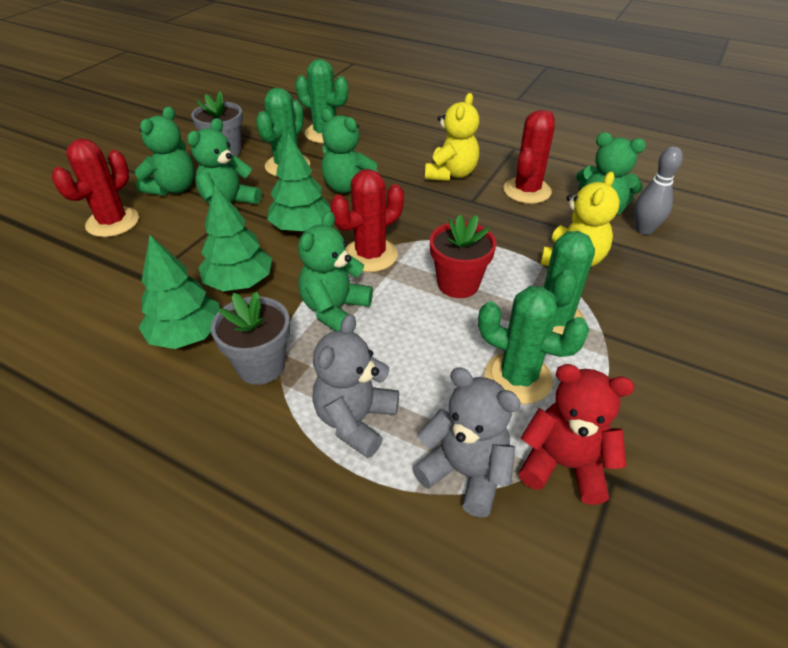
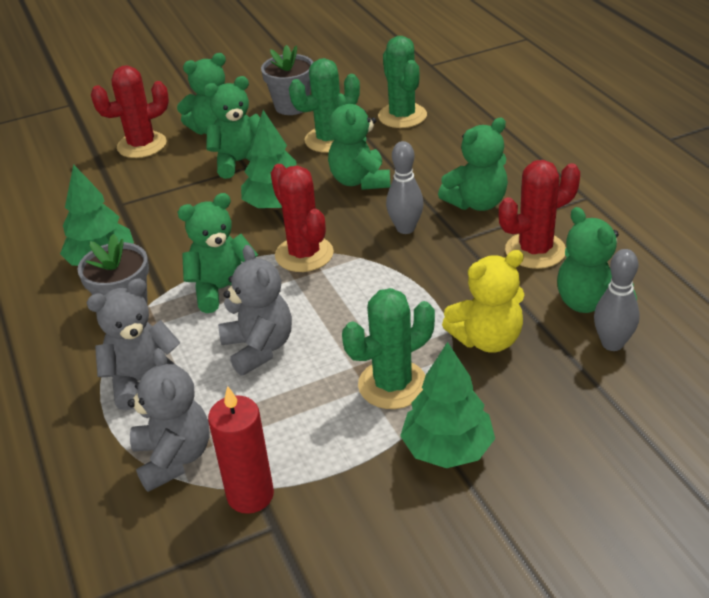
camera: 40 degrees right, 5 degrees down
(239, 282) = (178, 235): green tree -> green tree (447, 449)
(370, 255) = (304, 254): red cactus -> red cactus turned 60 degrees clockwise
(423, 342) = (259, 348): none -> grey teddy bear
(424, 208) = (405, 228): none -> grey bowling pin
(451, 174) = (476, 203): yellow teddy bear -> green teddy bear
(458, 284) = (348, 313): red flower pot -> none
(518, 378) = (299, 414): green cactus -> none
(564, 465) = (250, 495): red teddy bear -> red candle

